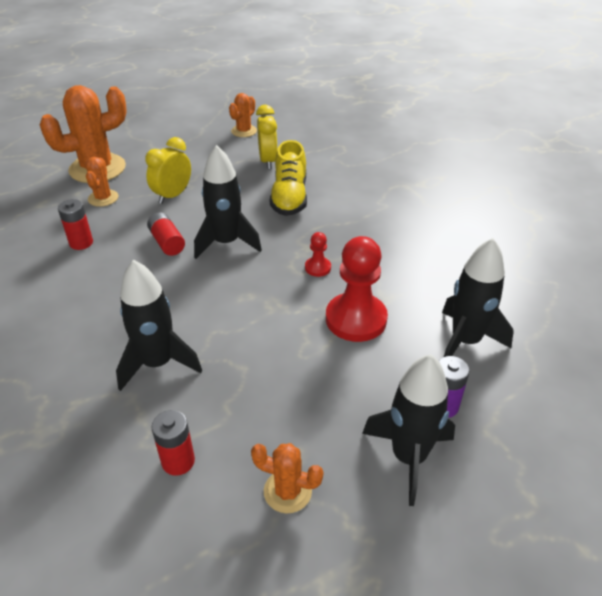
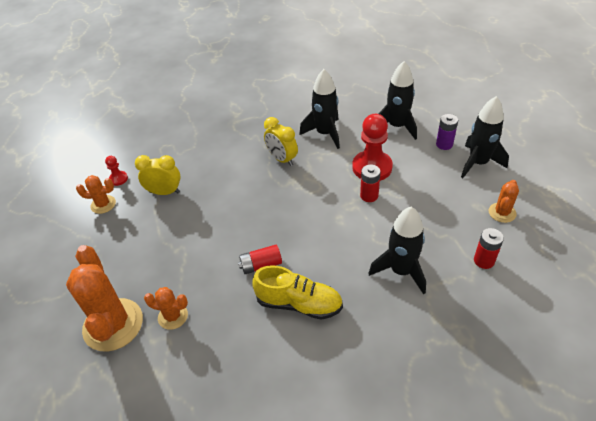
camera: 75 degrees left, 5 degrees up
(81, 243) = (242, 330): red battery -> red battery (369, 196)
(173, 195) = (191, 260): yellow clock -> yellow clock (282, 159)
(226, 243) = (273, 226): black rocket -> black rocket (325, 134)
(244, 131) = (103, 204): orange cactus -> orange cactus turned 45 degrees counterclockwise
(289, 197) = (225, 184): yellow shoe -> yellow shoe (299, 304)
(317, 268) = (317, 178): red pawn -> red pawn (118, 179)

